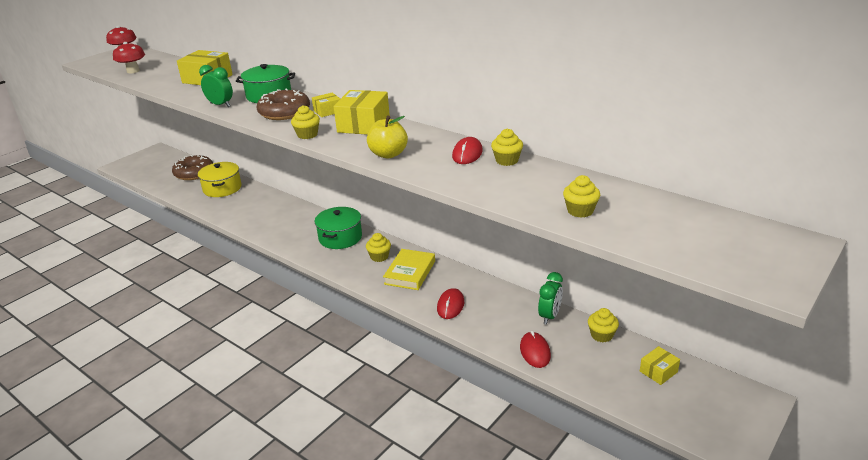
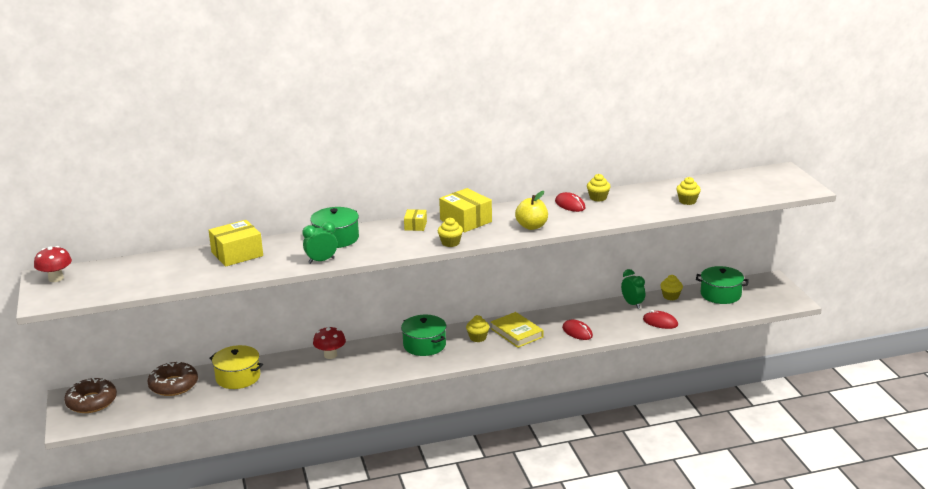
camera: 55 degrees left, 5 degrees down
(133, 71) = (133, 283): red mushroom -> red mushroom (330, 355)
(284, 112) = (387, 241): brown donut -> brown donut (91, 402)
(658, 371) = (720, 294): yellow box -> green pot

